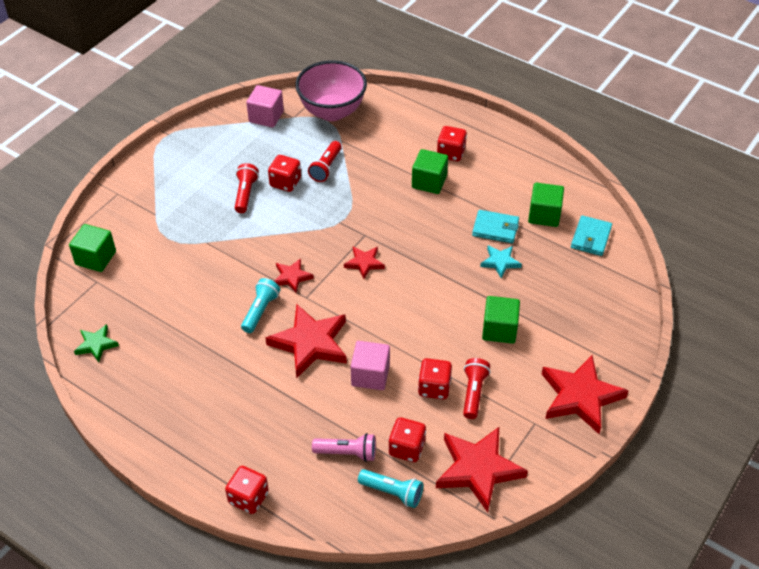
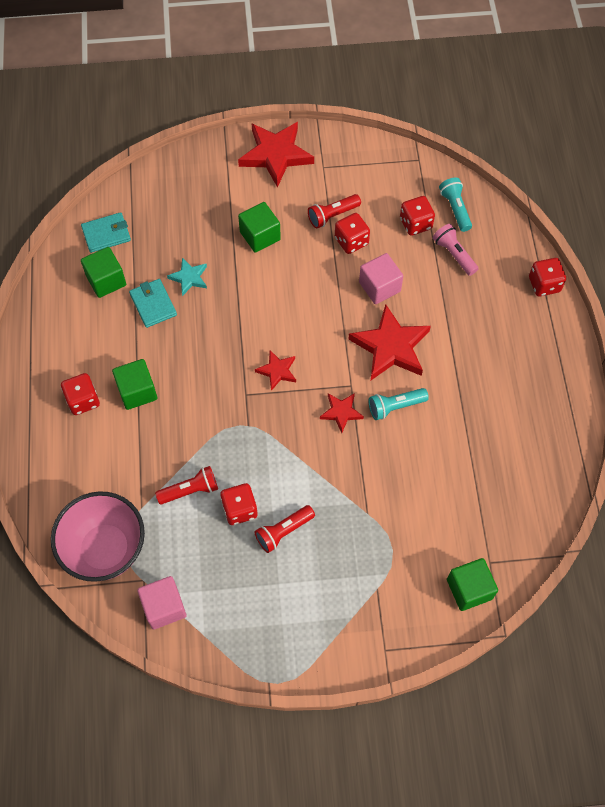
camera: 130 degrees left, 15 degrees up
(96, 344) = (542, 498): green star -> none
(478, 469) = (390, 175): red star -> none

